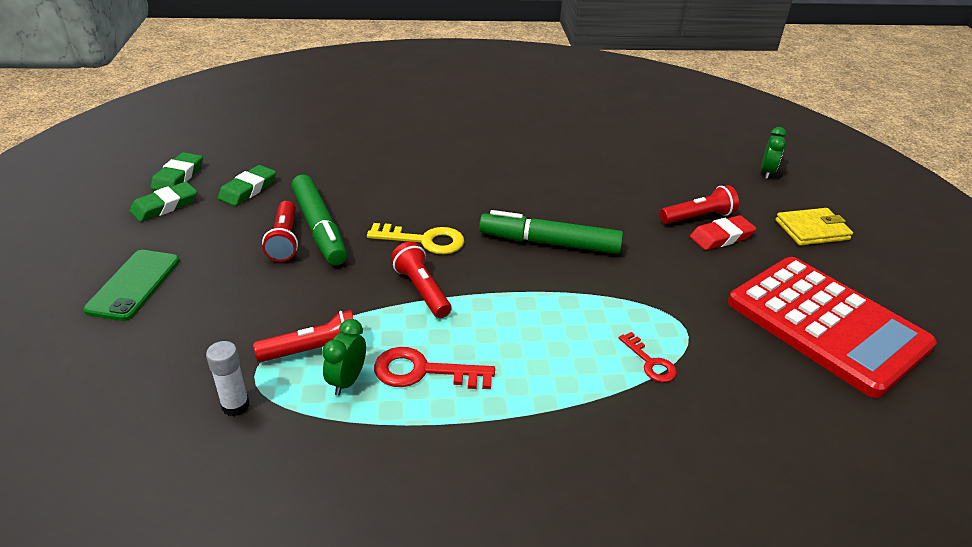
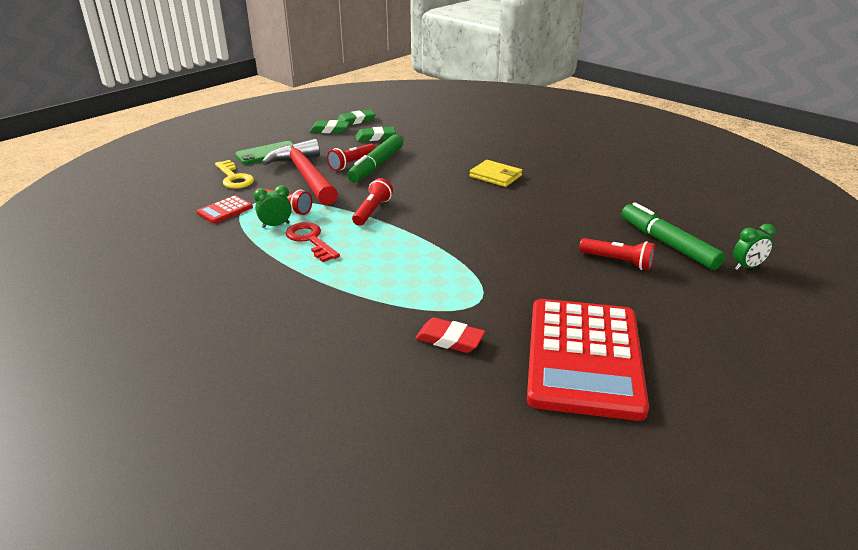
camera: 50 degrees right, 5 degrees down
(235, 406) = (225, 210): white glue stick -> red calculator
(254, 289) = (305, 175): none -> red hammer
(424, 240) = (415, 193): yellow key -> yellow key (234, 178)
(550, 243) = (482, 226): green marker -> green marker (667, 244)
(650, 362) = (423, 301): red key -> none
(721, 237) = (611, 279): red eraser -> red eraser (450, 339)
(812, 230) = (704, 313): yellow wallet -> yellow wallet (495, 176)

